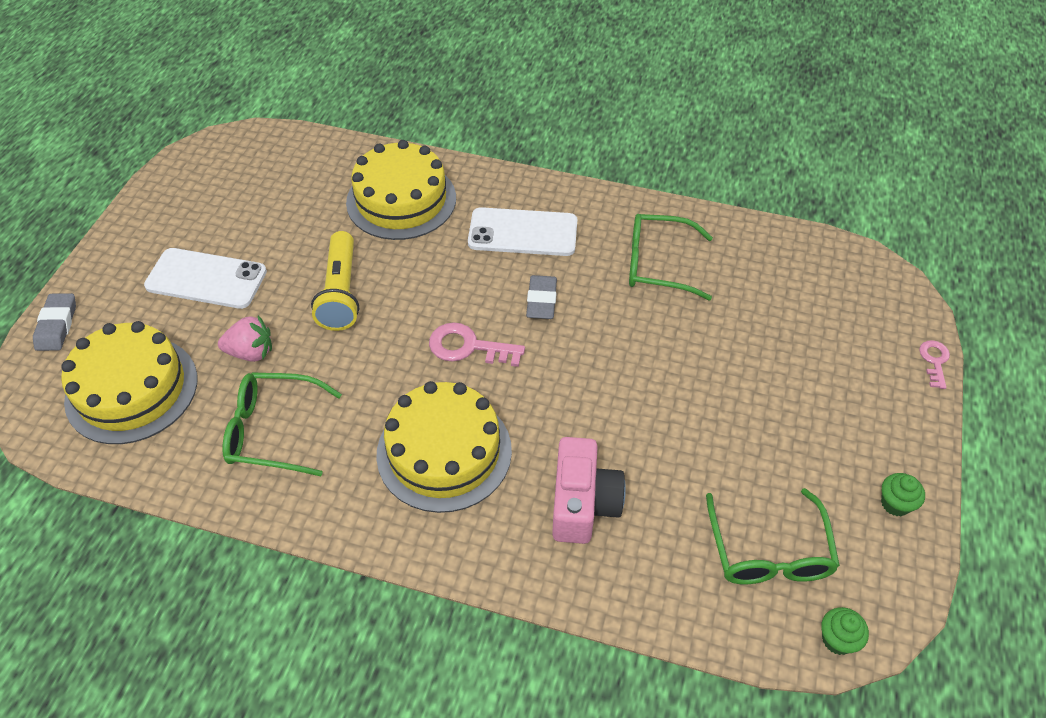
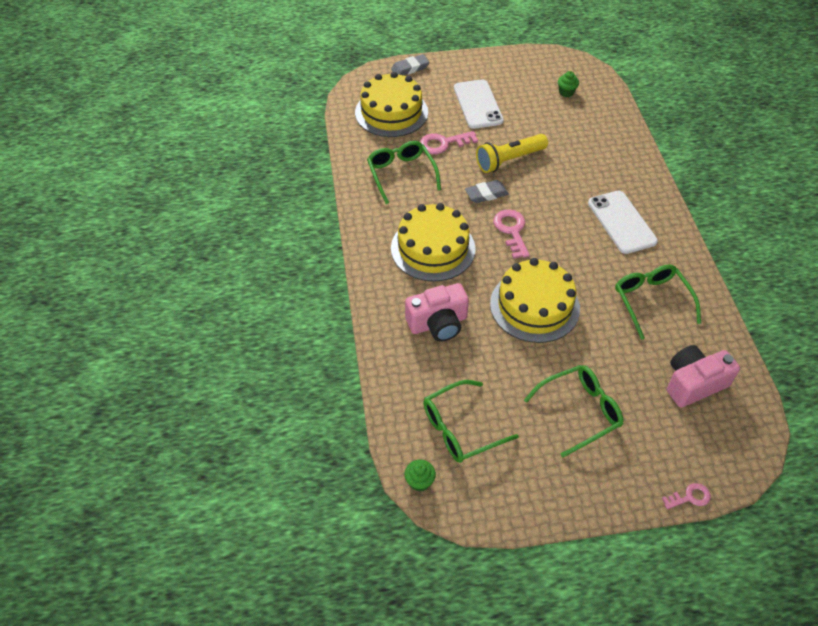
camera: 65 degrees right, 0 degrees up
(251, 352) = (443, 143): pink strawberry -> pink key
(401, 200) = (600, 155): yellow cake -> yellow cake (534, 306)
(541, 301) = (572, 252): grey eraser -> grey eraser (486, 194)
(788, 285) = (693, 383): none -> pink camera
(788, 408) = (580, 411): none -> green glasses
(895, 503) = (541, 495): green cupcake -> green cupcake (566, 92)

